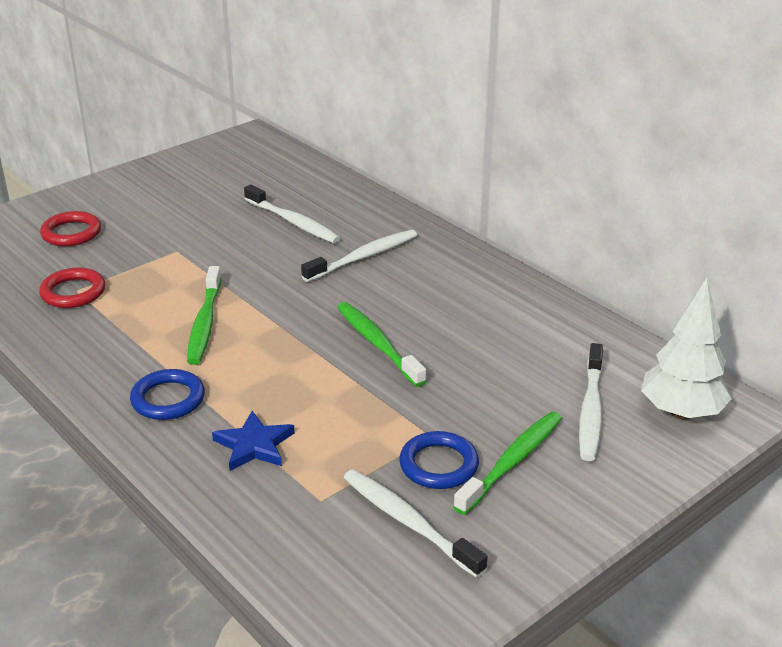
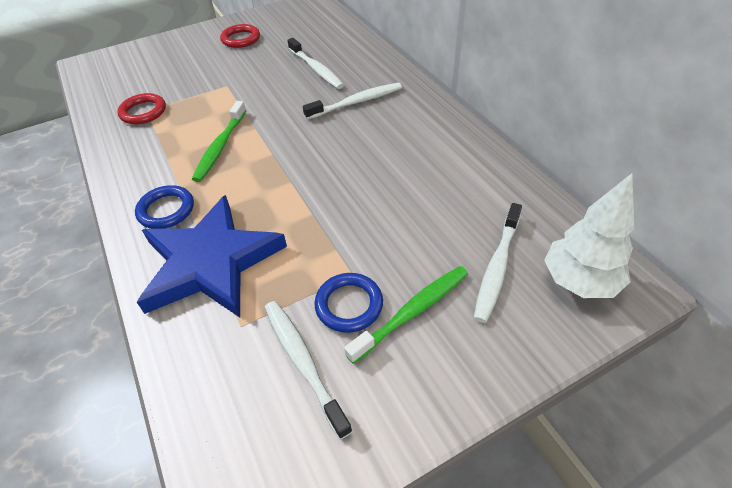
camera: 15 degrees right, 15 degrees up
(71, 233) = (164, 66): red ring -> red ring (241, 39)
(254, 445) = (211, 262): blue star -> blue star, size x2.21
(377, 344) = (340, 179): green toothbrush -> none

